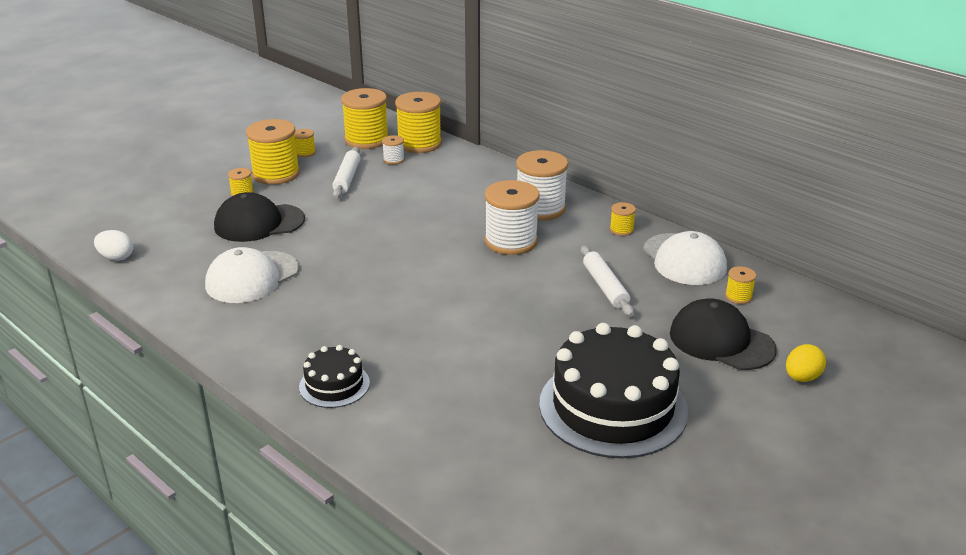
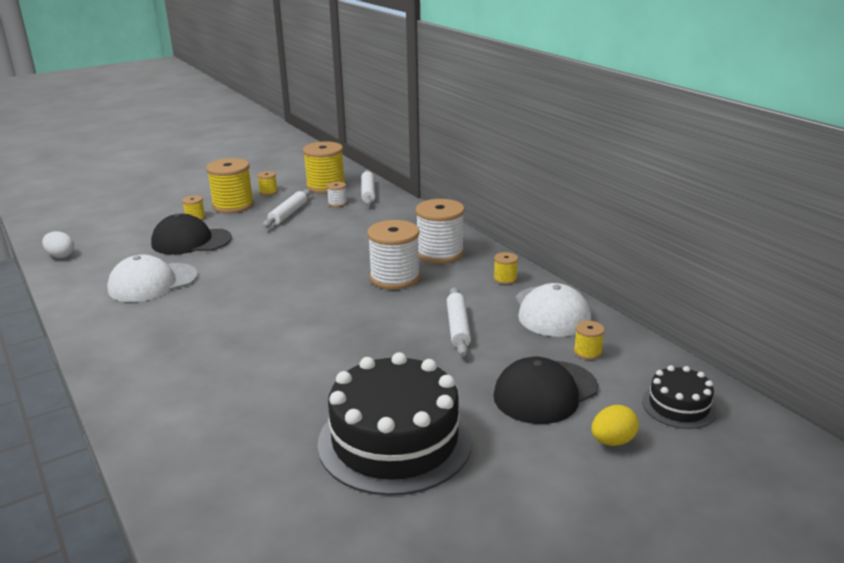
camera: 15 degrees right, 5 degrees down
(334, 385) = (152, 381): black cake -> black cake (679, 406)
(419, 143) = (368, 193): yellow spool -> white rolling pin
(721, 341) = (545, 392): black cap -> black cap turned 90 degrees counterclockwise

